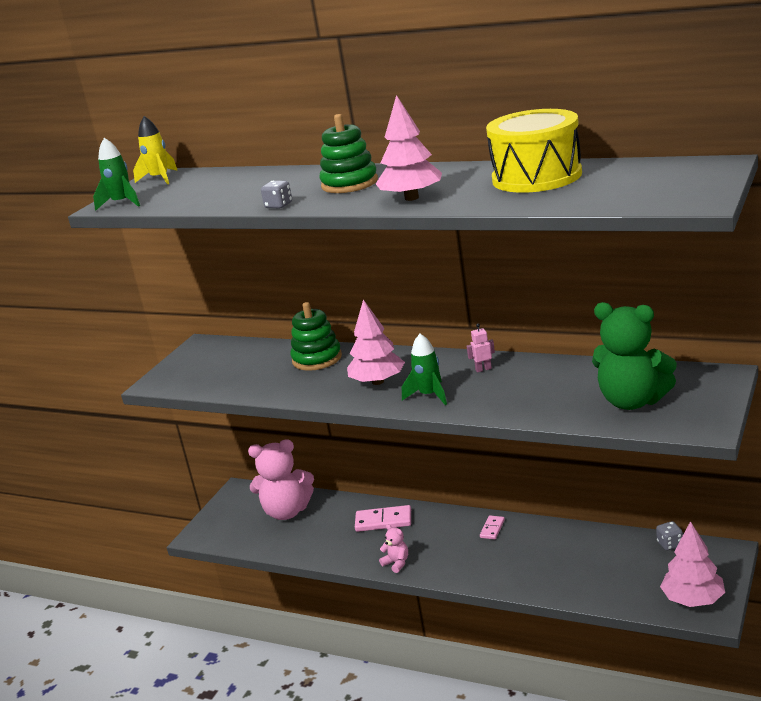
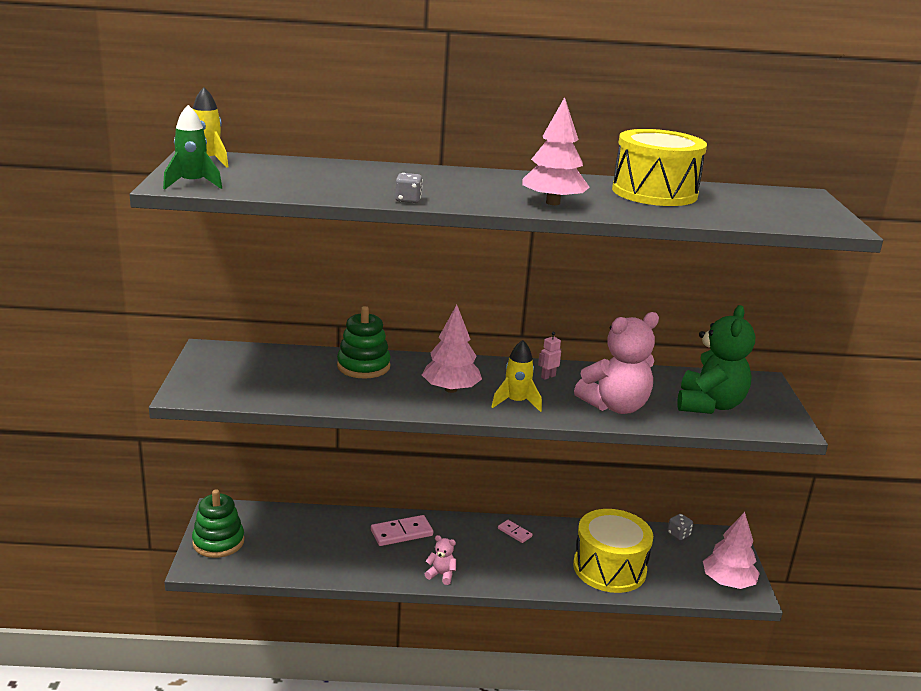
camera: 30 degrees left, 0 degrees up
(287, 512) = (289, 531): pink teddy bear -> pink teddy bear (615, 406)
(349, 183) = (461, 184): green stacking toy -> green stacking toy (218, 542)
(429, 395) = (516, 402): green rocket -> yellow rocket
(492, 529) = (514, 532): pink domino -> pink domino turned 45 degrees counterclockwise
(568, 572) = (609, 568): none -> yellow drum
(632, 401) = (709, 405): green teddy bear -> green teddy bear turned 75 degrees counterclockwise

